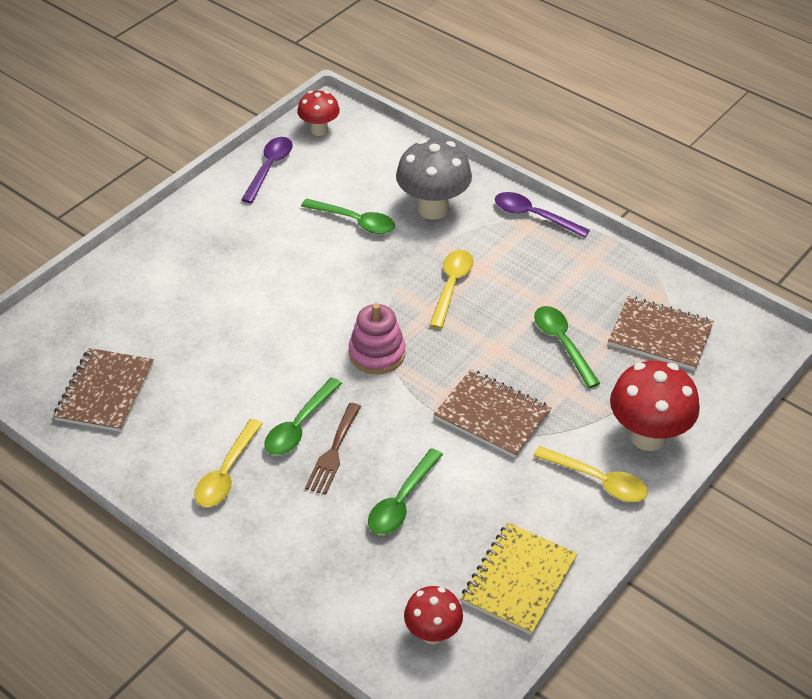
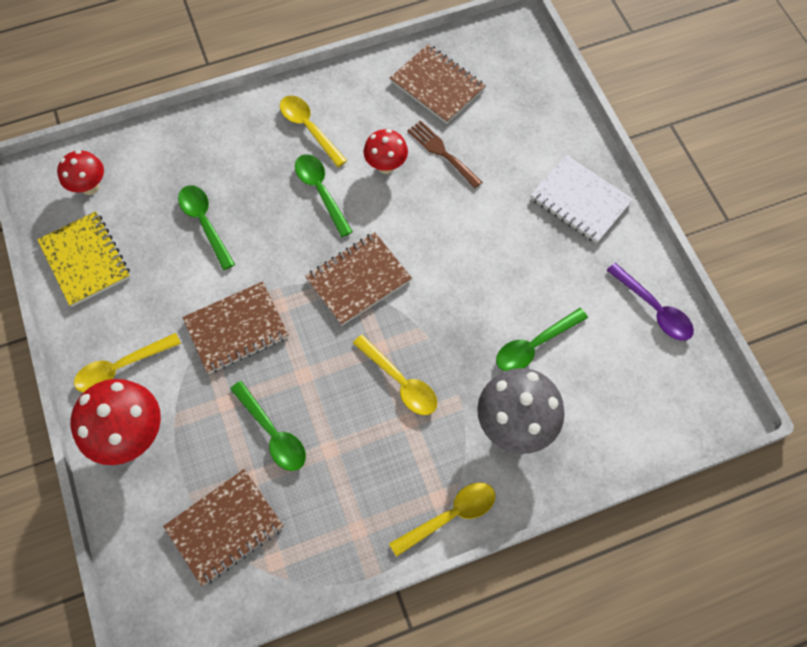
camera: 120 degrees right, 20 degrees up
(187, 242) = (580, 201): none -> white notebook
(319, 130) = (695, 382): red mushroom -> red mushroom (386, 166)
(333, 452) = (280, 201): brown fork -> brown fork (442, 152)
(377, 353) = (358, 280): pink stacking toy -> brown notebook
(533, 216) = (450, 516): purple spoon -> yellow spoon
(562, 344) = (273, 433): green spoon -> green spoon turned 45 degrees clockwise

